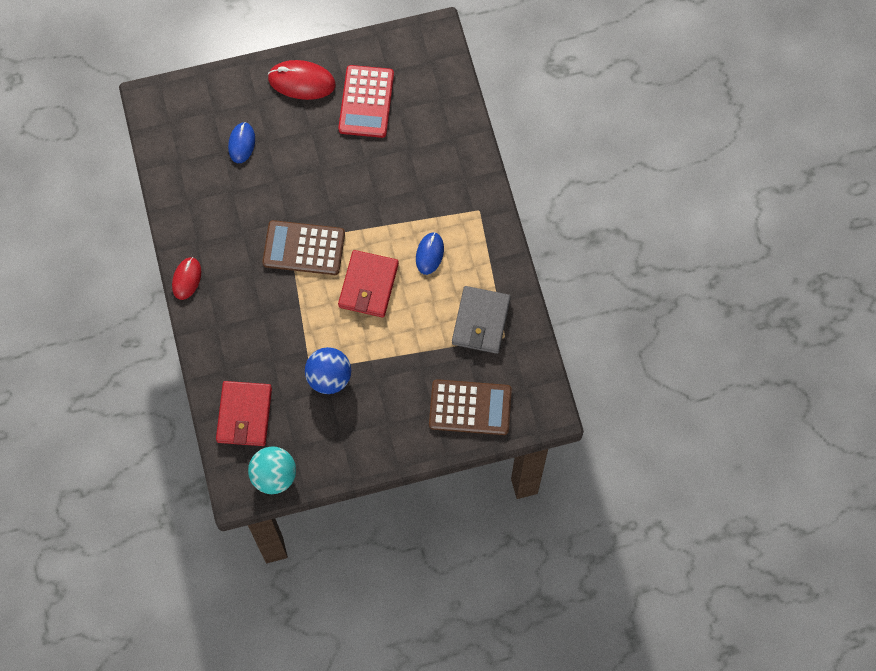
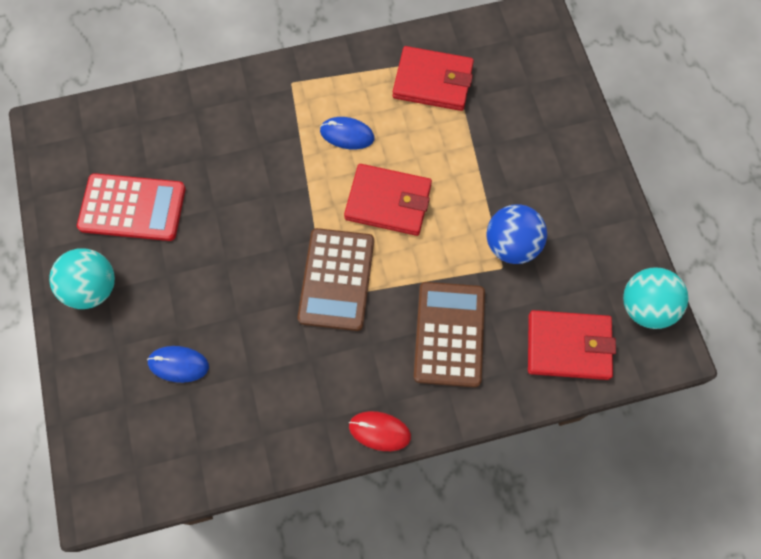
camera: 90 degrees left, 0 degrees up
(301, 82) = (93, 288): red mouse -> turquoise ball
(470, 407) = (539, 93): brown calculator -> brown calculator (449, 334)
(481, 321) = (433, 81): grey wallet -> red wallet

